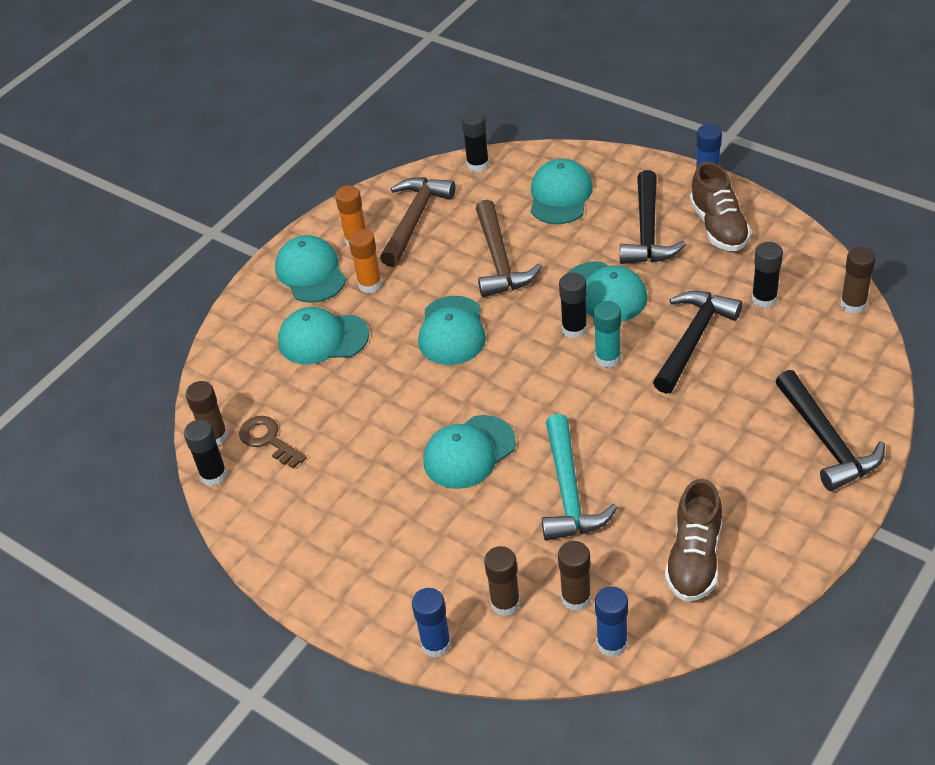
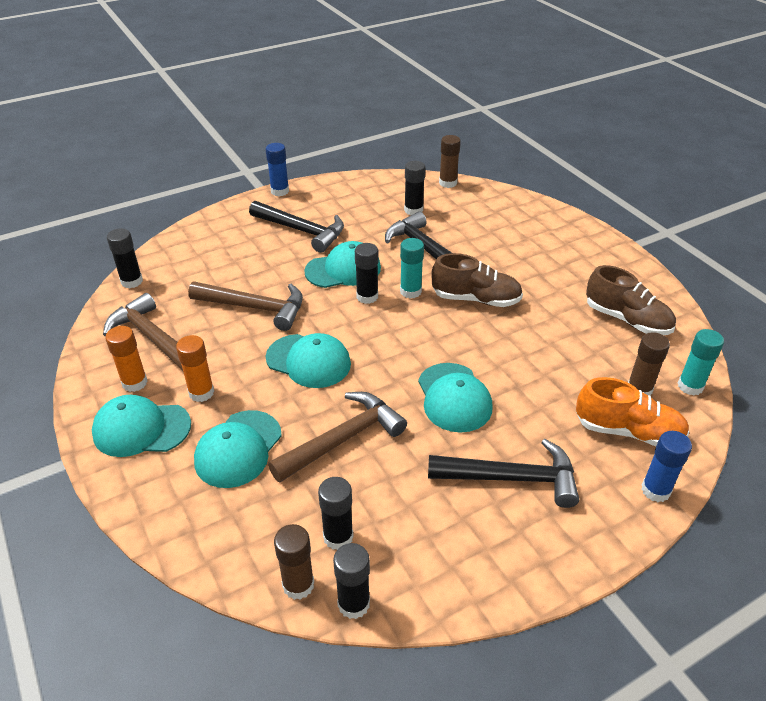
camera: 70 degrees left, 5 degrees down
(268, 440) = (338, 537): brown key -> black glue stick
(371, 397) = (343, 439): none -> brown hammer
(505, 603) = (628, 431): brown glue stick -> orange shoe
(560, 196) = (219, 254): turquoise cap -> none
(569, 492) = (531, 356): turquoise hammer -> none
(612, 644) = (690, 386): blue glue stick -> turquoise glue stick
(718, 227) = (329, 202): brown shoe -> brown shoe (476, 299)
(827, 441) = (555, 232): black hammer -> black hammer (512, 478)

